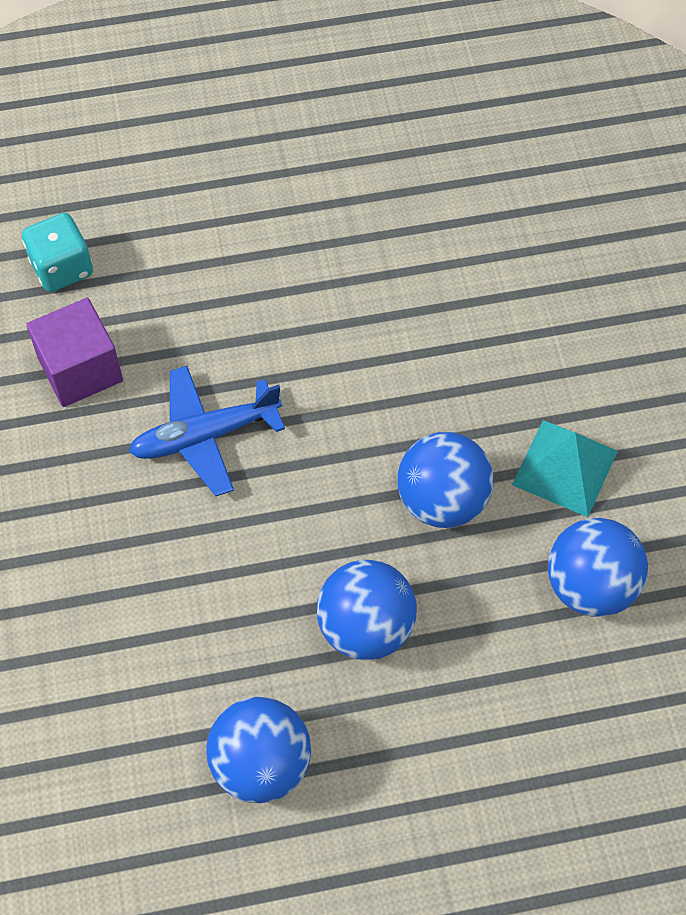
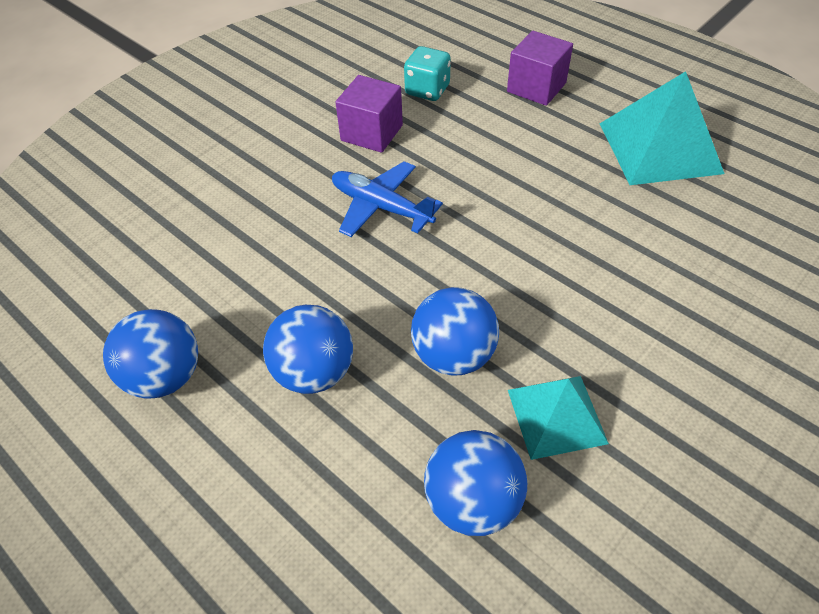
camera: 55 degrees right, 10 degrees down
(162, 167) = (536, 87): none -> purple cube
(351, 141) = (660, 147): none -> turquoise pyramid

